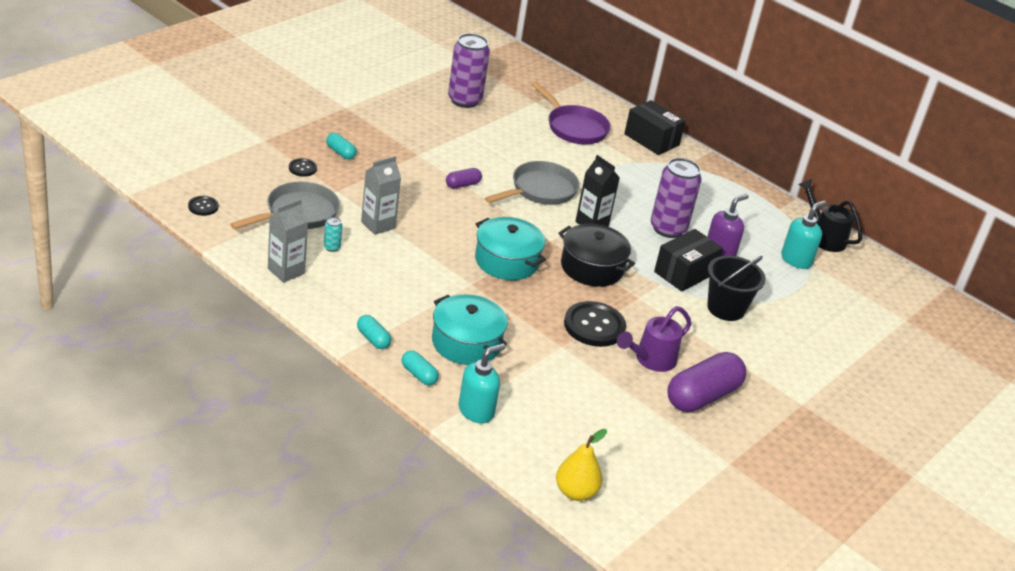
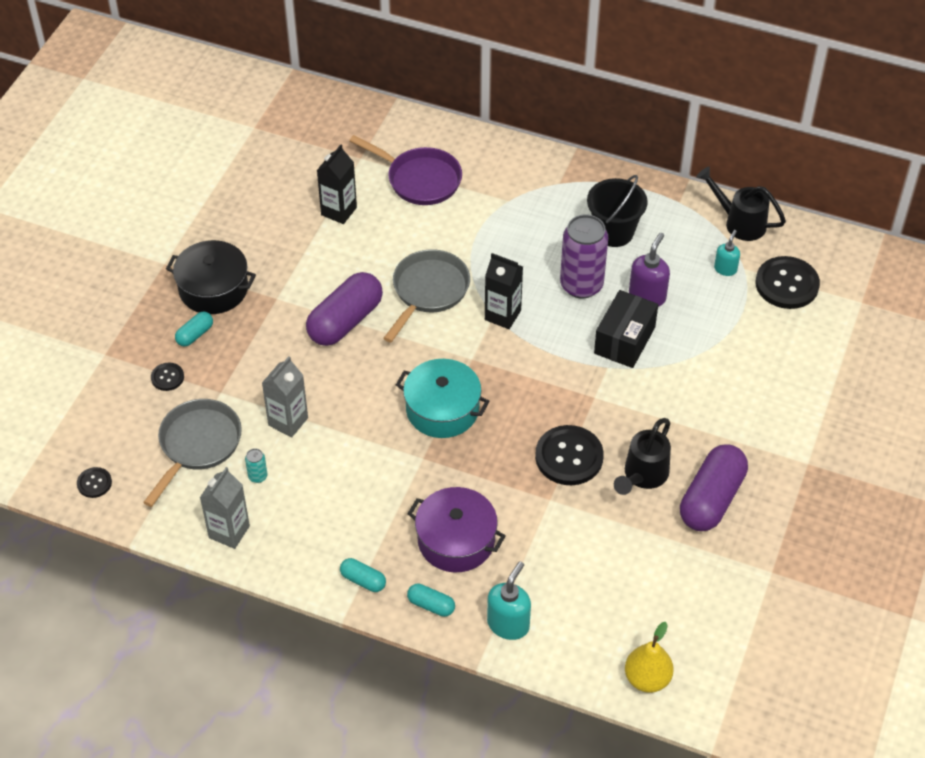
camera: 15 degrees left, 15 degrees up
(340, 152) = (195, 335): turquoise capsule -> turquoise capsule turned 75 degrees counterclockwise
(463, 185) = (345, 321): purple capsule -> purple capsule, size x2.09
(464, 100) = (285, 192): purple can -> none
(466, 343) = (456, 540): turquoise pot -> purple pot
(499, 124) = (339, 211): none -> black carton
(592, 267) = (530, 377): black pot -> black pot (213, 289)
(650, 360) = (643, 476): purple watering can -> black watering can
(651, 140) = (508, 160): black box -> none
(726, 308) = (685, 370): black bucket -> black bucket (614, 232)
(796, 260) = (725, 269): turquoise soap dispenser -> turquoise soap dispenser, size x0.62
(845, 287) = (787, 284): none -> black button

